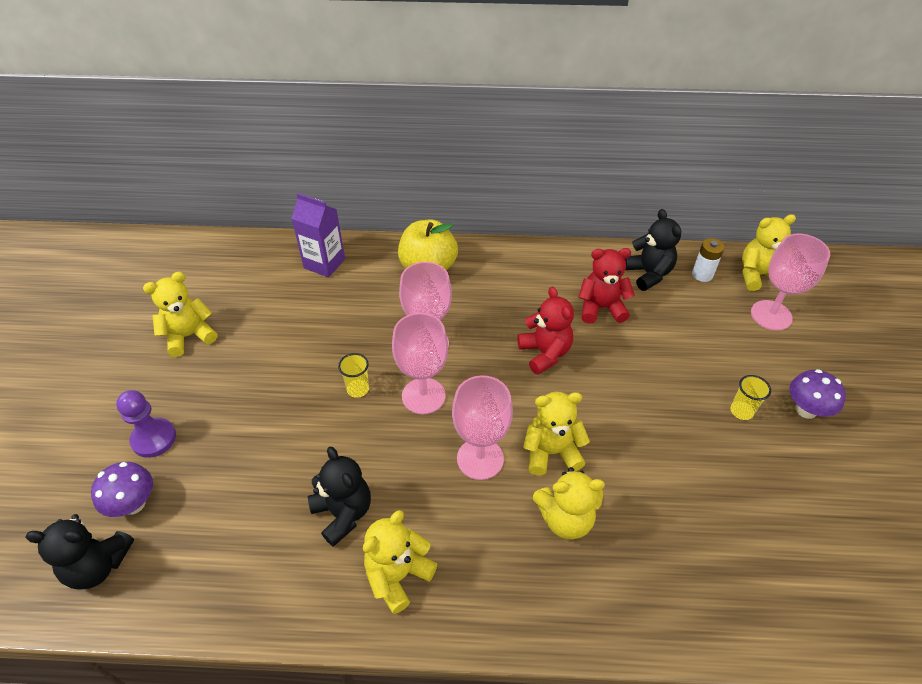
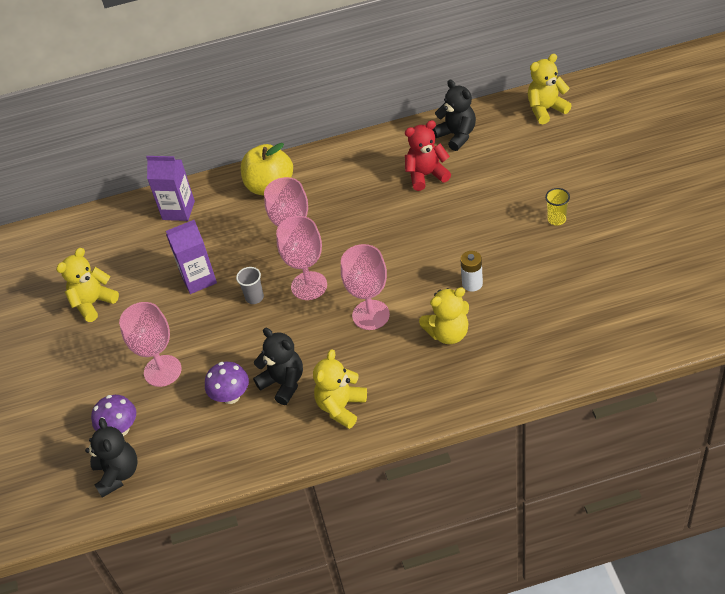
camera: 10 degrees left, 0 degrees up
(98, 565) = (118, 474): black teddy bear -> black teddy bear turned 90 degrees counterclockwise
(154, 439) = (109, 383): purple pawn -> none
(309, 346) = (199, 279): none -> purple carton
(358, 389) = (254, 297): yellow cup -> grey cup
(545, 353) = (393, 224): red teddy bear -> none
(551, 452) = (423, 293): yellow teddy bear -> none
(702, 274) = (501, 122): white battery -> white battery (472, 283)
(771, 315) = (563, 139): pink goblet -> pink goblet (162, 371)
(806, 410) = (604, 203): purple mushroom -> purple mushroom (231, 396)

